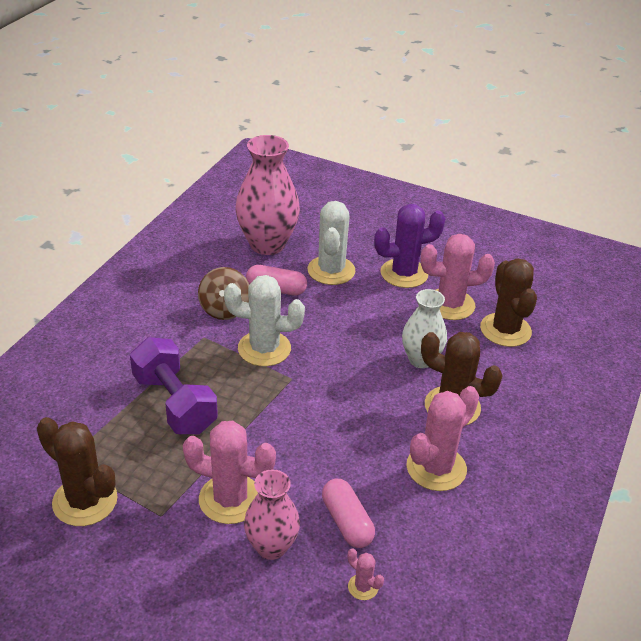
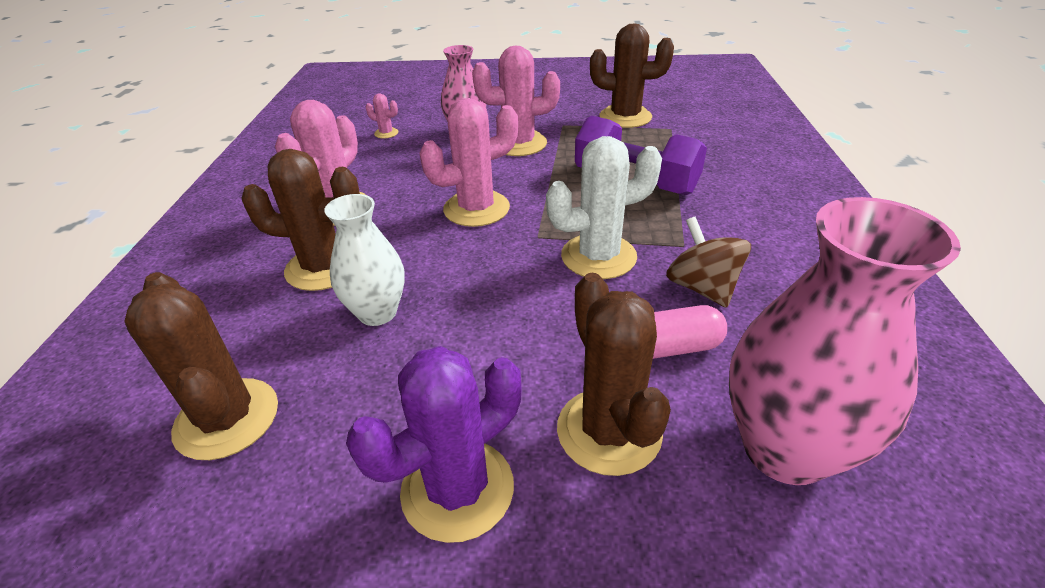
camera: 160 degrees right, 0 degrees up
(331, 270) = (609, 431): white cactus -> brown cactus
(347, 522) = (413, 156): pink capsule -> none
(450, 304) = (341, 439): pink cactus -> pink cactus (476, 209)

